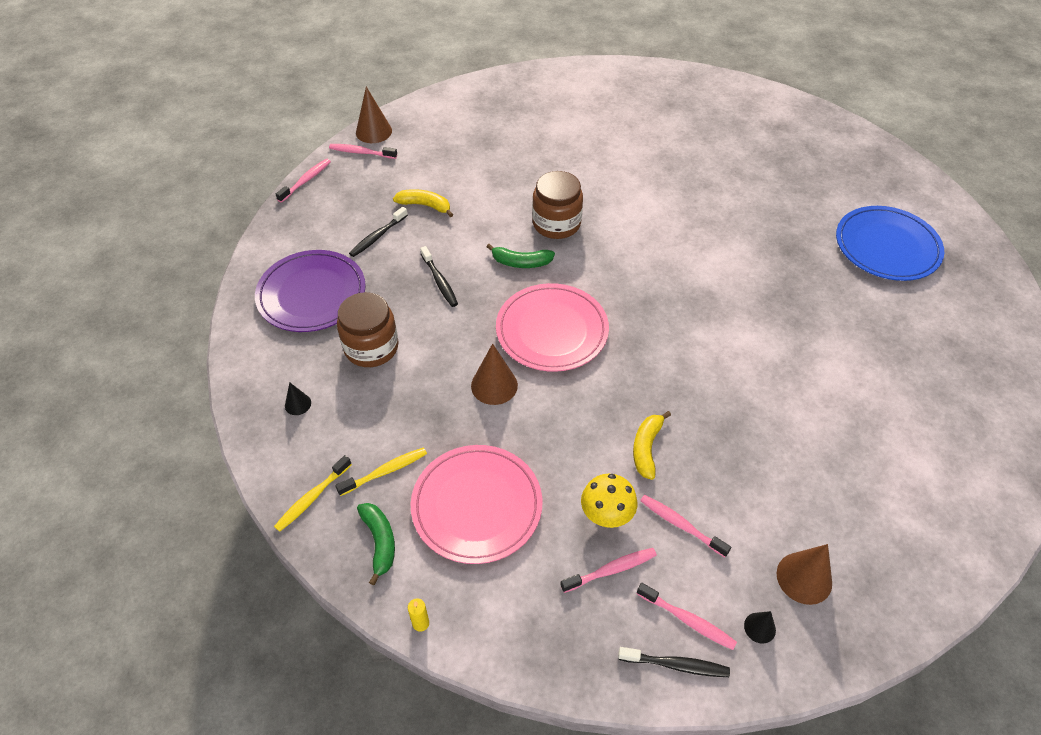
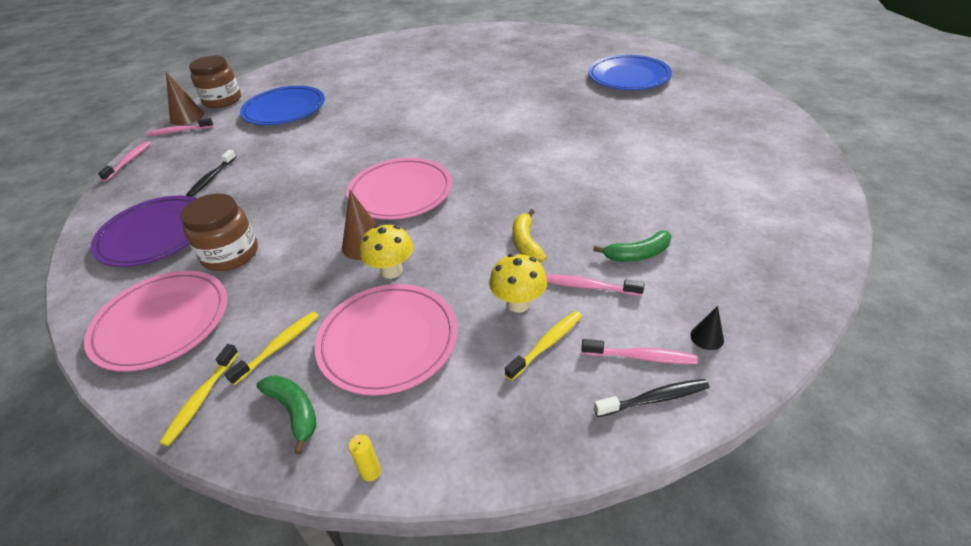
camera: 20 degrees left, 10 degrees down
(298, 404) = (162, 323): black cone -> pink plate
(425, 205) = (250, 148): yellow banana -> none
(439, 281) = (283, 190): black toothbrush -> none
(475, 157) = (284, 110): none -> blue plate
(507, 428) = (391, 271): none -> yellow mushroom
(521, 262) = (352, 159): green banana -> green banana (637, 254)
(556, 224) = (372, 129): brown jar -> brown jar (222, 100)
(611, 570) = (547, 344): pink toothbrush -> yellow toothbrush
(804, 578) = (716, 286): brown cone -> none

